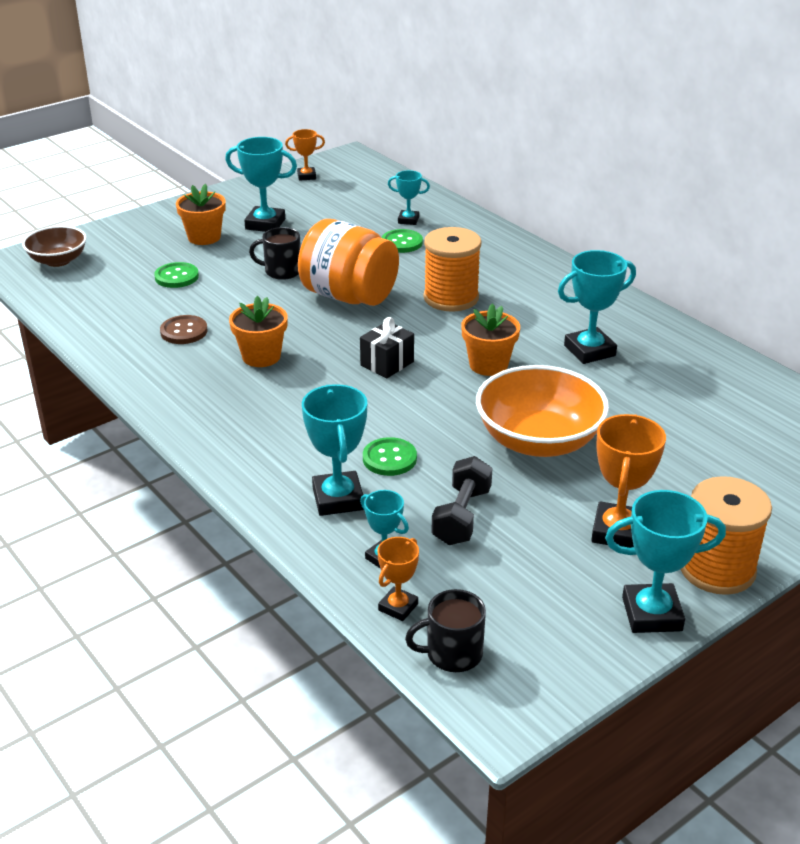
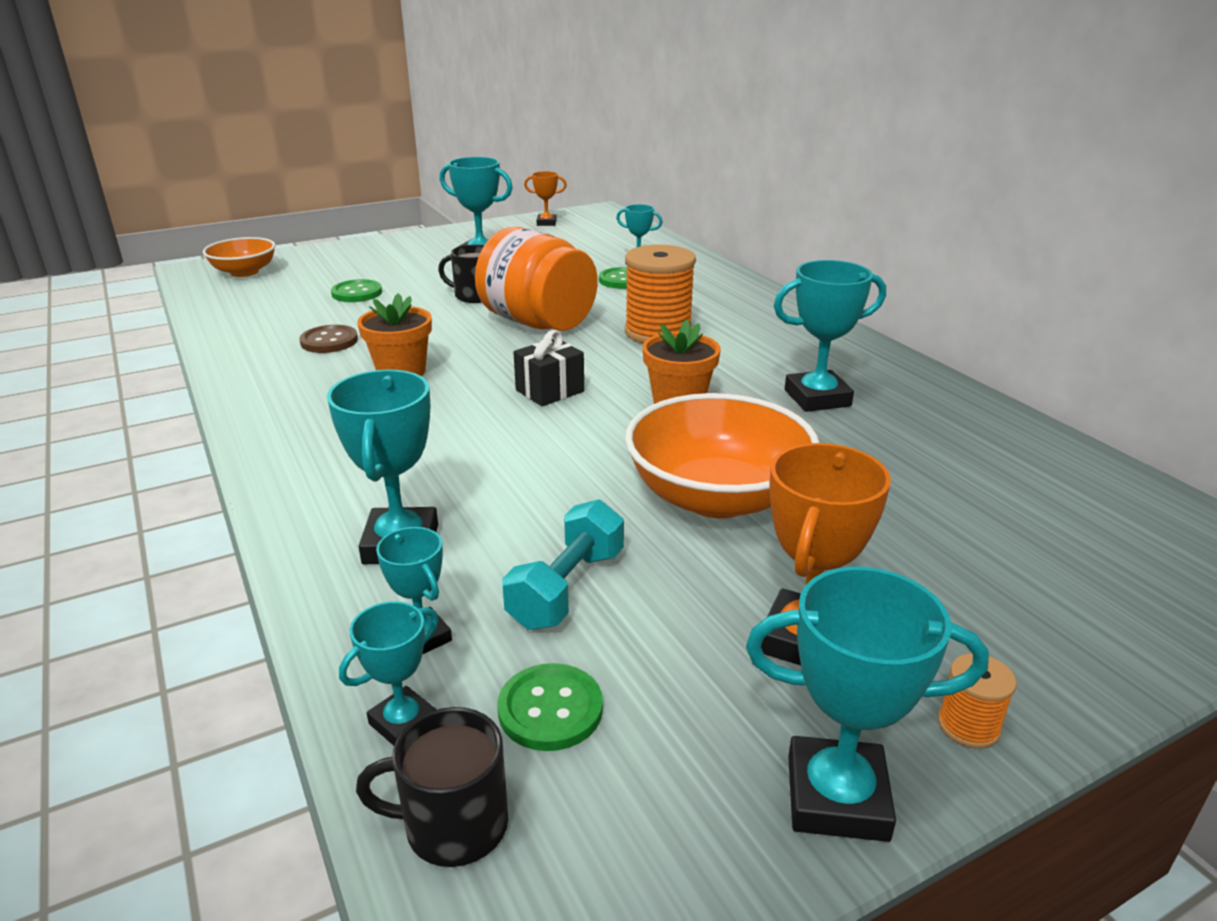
camera: 10 degrees right, 5 degrees down
(58, 260) = (244, 272): brown bowl -> orange bowl
(204, 237) = (409, 263): orange flower pot -> none
(389, 458) = (499, 499): green button -> green button (550, 709)
(398, 607) = (403, 722): orange trophy -> turquoise trophy
(461, 516) = (567, 588): black dumbbell -> turquoise dumbbell
(717, 569) = (968, 726): orange spool -> orange spool, size x0.45

